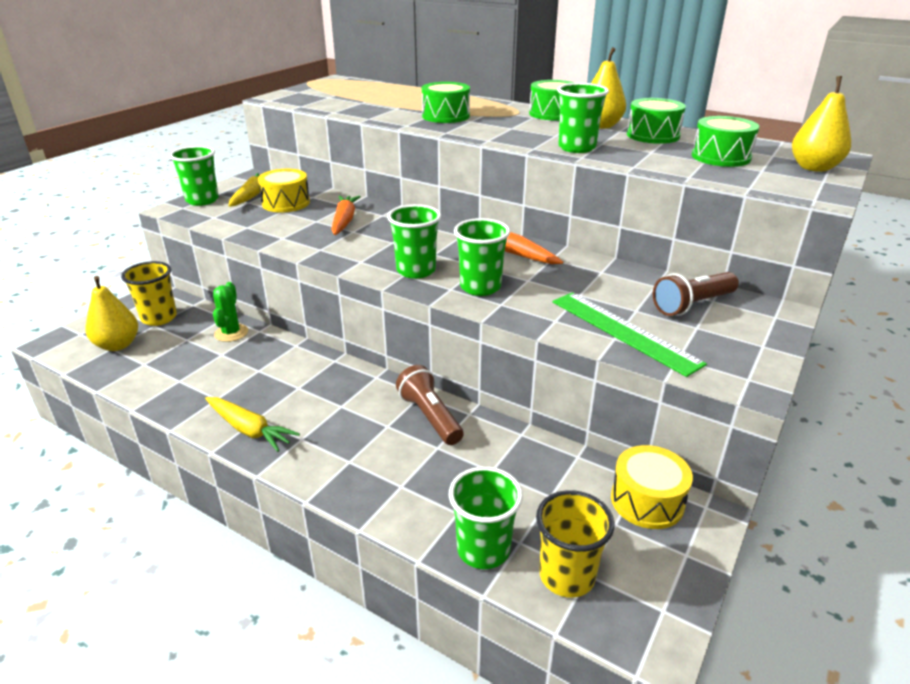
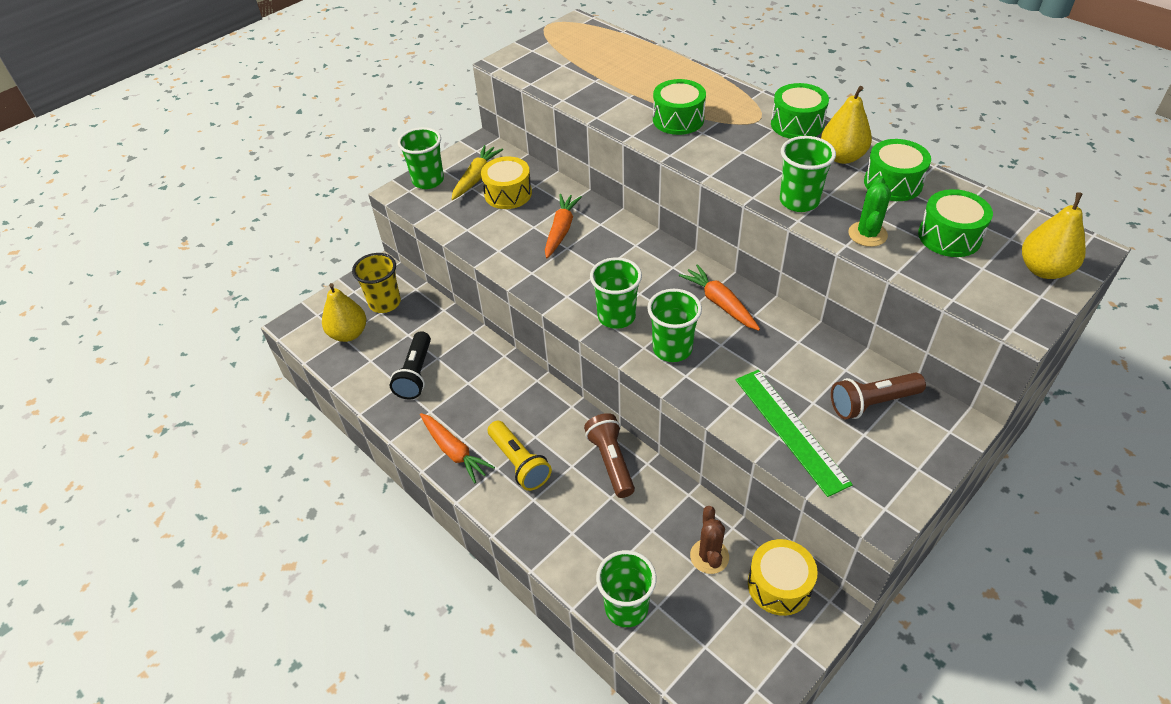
camera: 15 degrees right, 15 degrees up
(198, 369) = (416, 374): none -> black flashlight
(231, 333) = (447, 331): green cactus -> green cactus (867, 234)
(249, 429) = (454, 451): yellow carrot -> orange carrot
(327, 430) = (519, 463): none -> yellow flashlight
(562, 485) = (709, 556): none -> brown cactus
(567, 576) = (687, 645): yellow cup -> none

